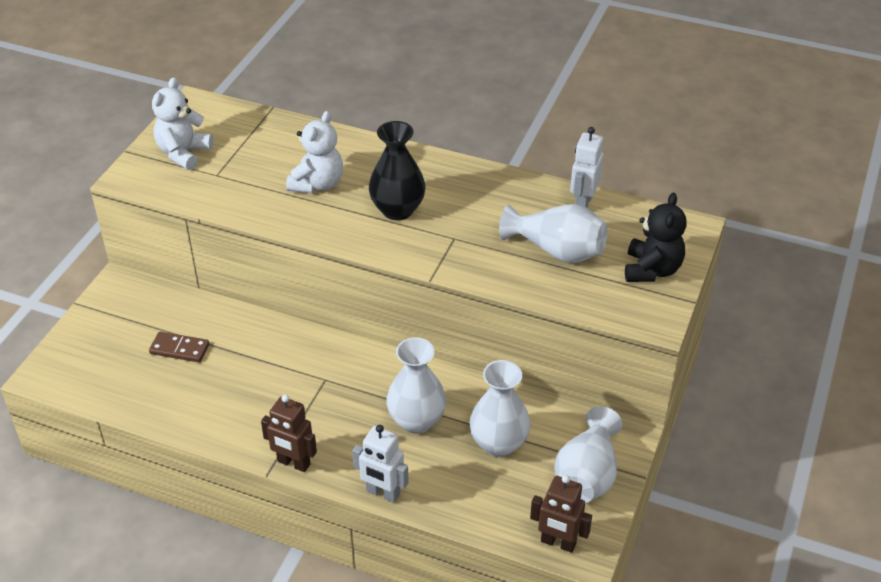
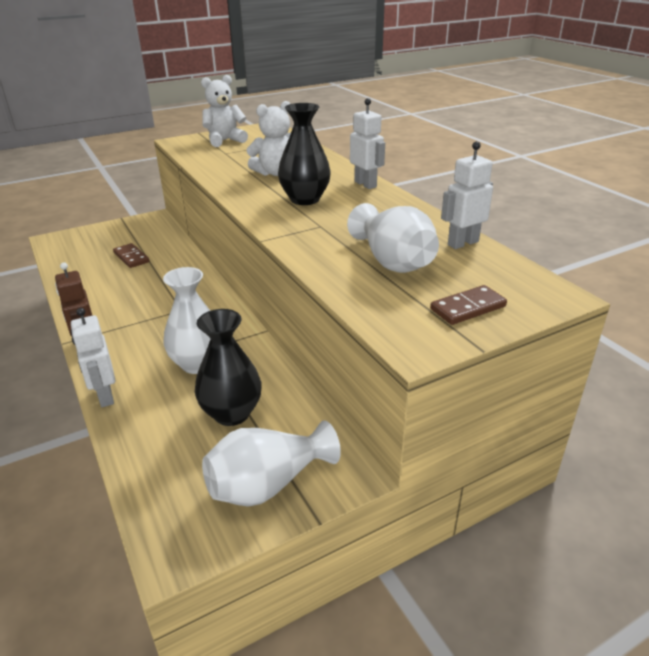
camera: 40 degrees right, 10 degrees down
(424, 162) = (365, 184): none -> white robot
(498, 443) = (232, 413): white vase -> black vase
(558, 543) = (164, 525): brown robot -> none
(652, 270) = (468, 308): black teddy bear -> brown domino

